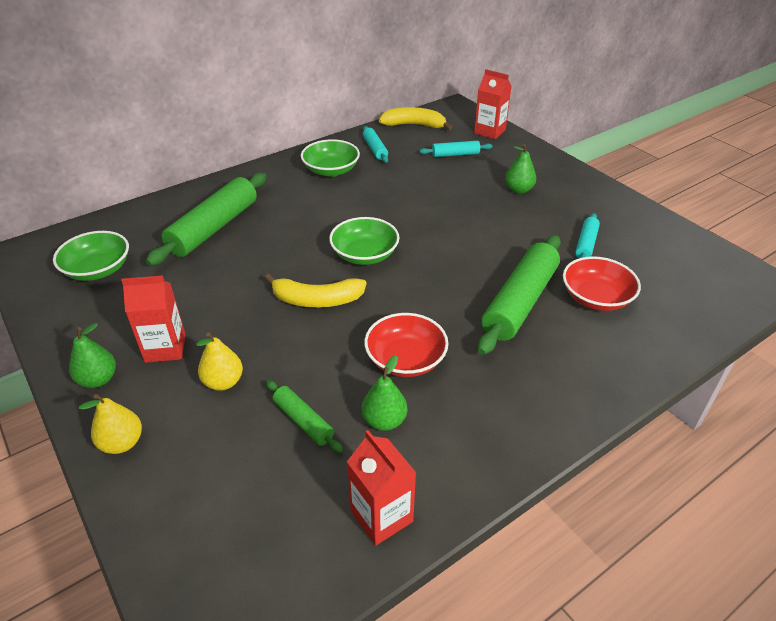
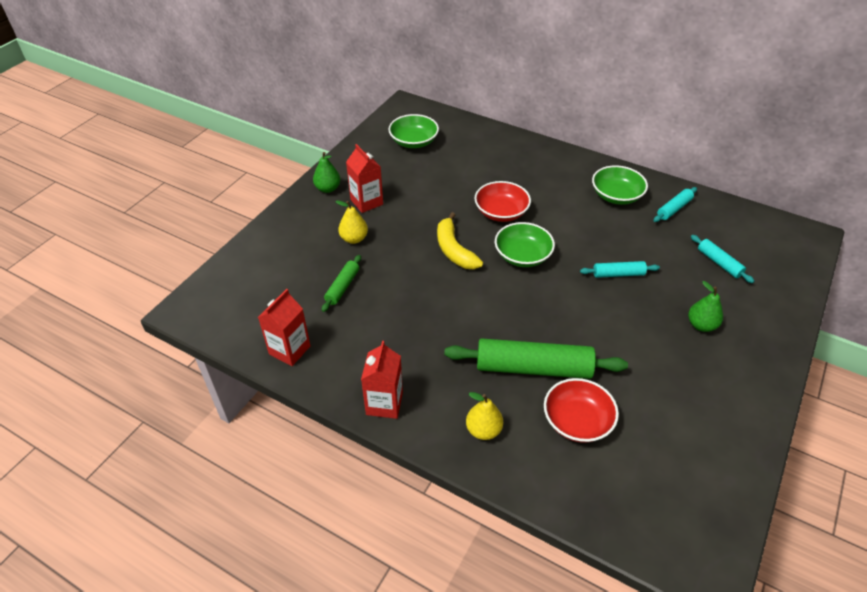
camera: 65 degrees right, 5 degrees up
(122, 443) = (290, 220): yellow pear -> yellow pear (483, 430)
(214, 228) = (492, 169): green rolling pin -> none
(384, 421) = (363, 326): green pear -> none
(405, 359) = (424, 318): red bowl -> red bowl (501, 212)
(414, 125) = (742, 219): yellow banana -> none
(489, 131) = (789, 275): red carton -> red carton (384, 403)
(586, 244) = (654, 397): turquoise rolling pin -> turquoise rolling pin (618, 274)

